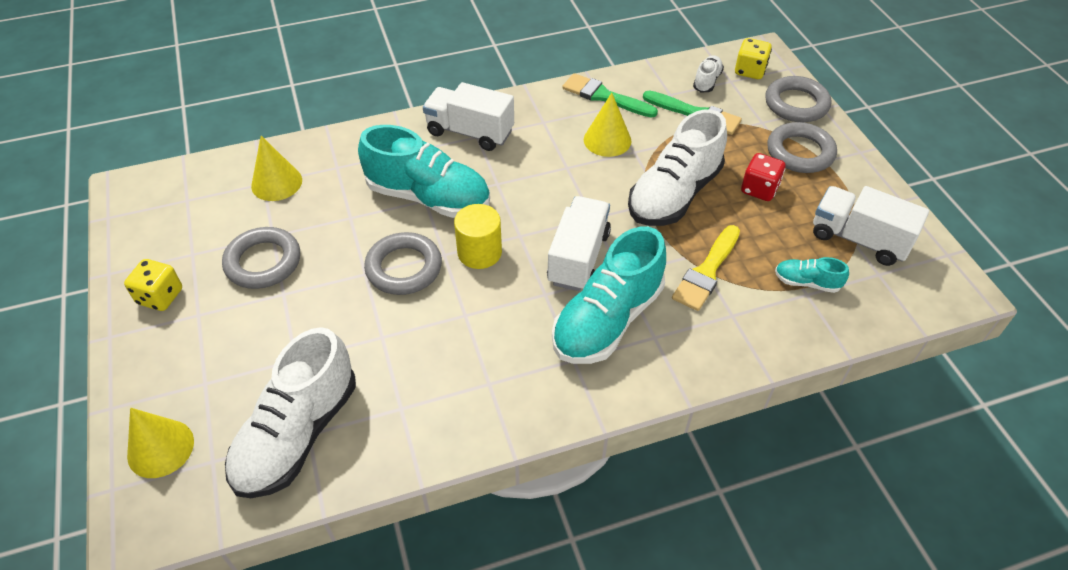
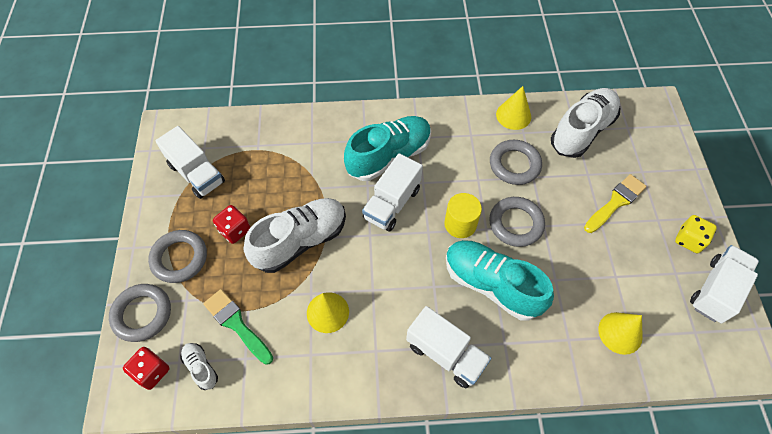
camera: 165 degrees left, 10 degrees up
(145, 245) = (716, 290): none -> white truck
(160, 448) = (658, 140): yellow cone -> yellow cone (513, 115)
(263, 262) = (619, 252): grey ring -> grey ring (514, 165)
(604, 96) = (307, 371): green brush -> none
(706, 272) = (311, 173): yellow brush -> yellow brush (615, 202)
(707, 81) = (201, 367): white shoe -> white shoe turned 105 degrees clockwise
(750, 71) = (152, 372): yellow dice -> red dice
(807, 282) = (252, 152): turquoise shoe -> none

